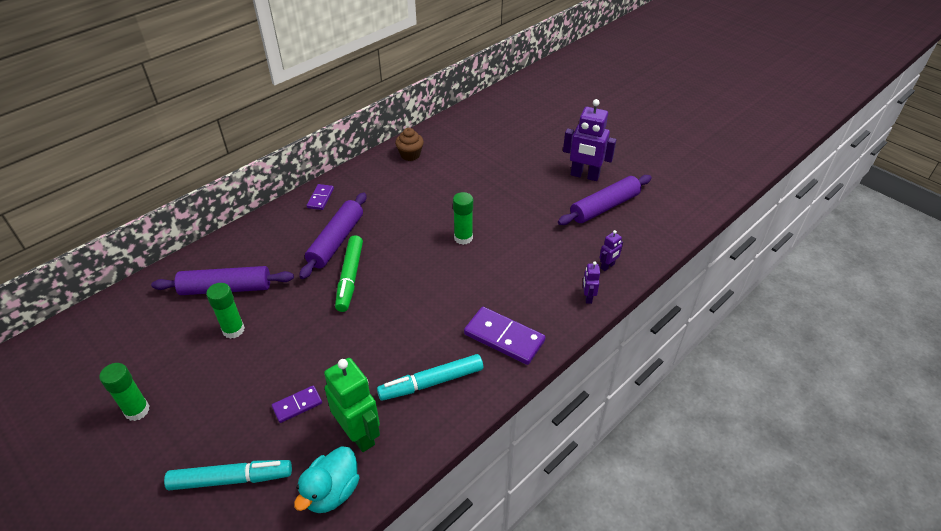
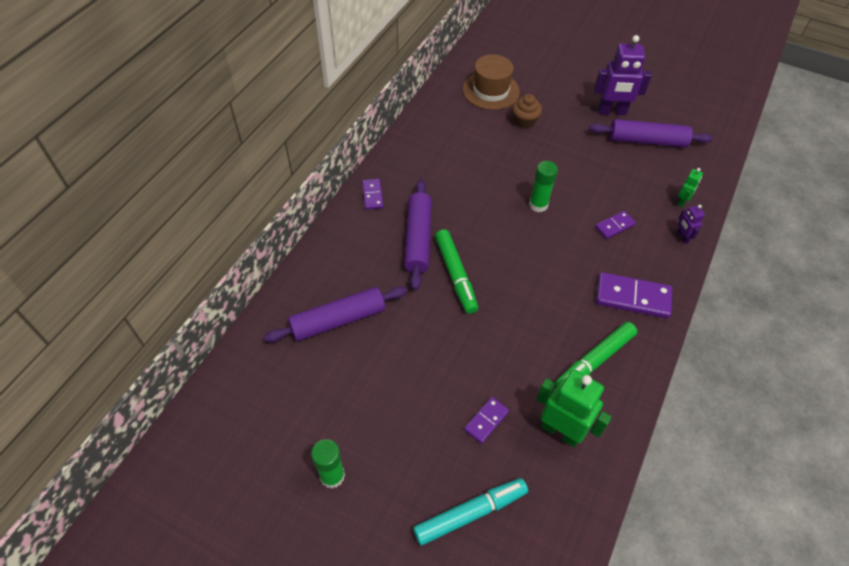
camera: 20 degrees left, 10 degrees up
(233, 330) = (375, 362): green glue stick -> none
(332, 492) = (569, 494): turquoise duck -> none
(410, 155) = (434, 125): brown cupcake -> brown cupcake (524, 121)
(431, 382) = (594, 360): turquoise marker -> green marker
(479, 137) = (491, 90): none -> brown hat
(525, 272) = (614, 226): none -> purple domino
(604, 207) = (647, 141): purple rolling pin -> purple rolling pin turned 60 degrees clockwise
(607, 266) = (682, 201): purple robot -> green robot

